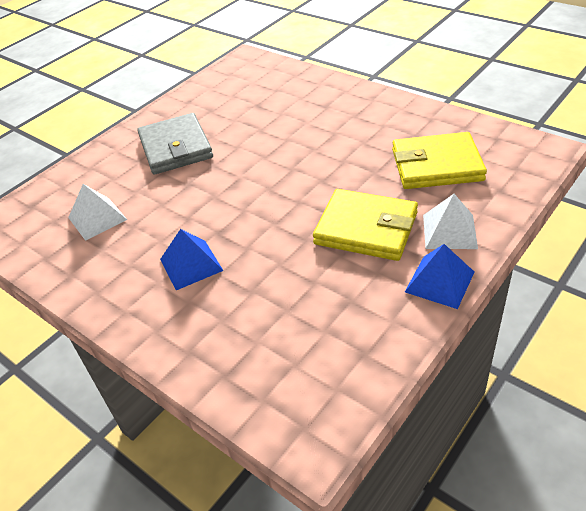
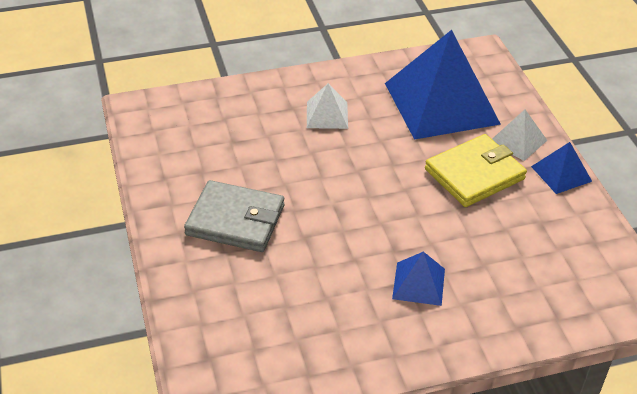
camera: 60 degrees left, 0 degrees up
(97, 218) = (287, 316): white pyramid -> white pyramid (327, 115)
(436, 165) = (441, 103): yellow wallet -> blue pyramid

